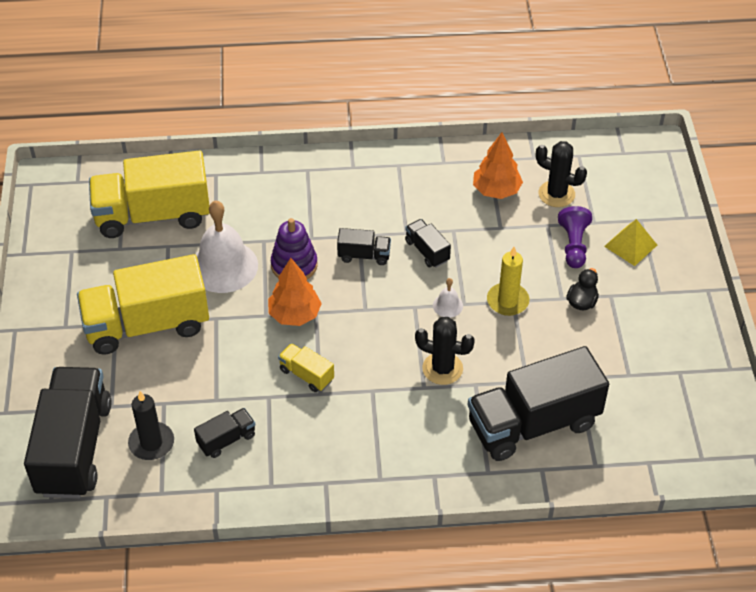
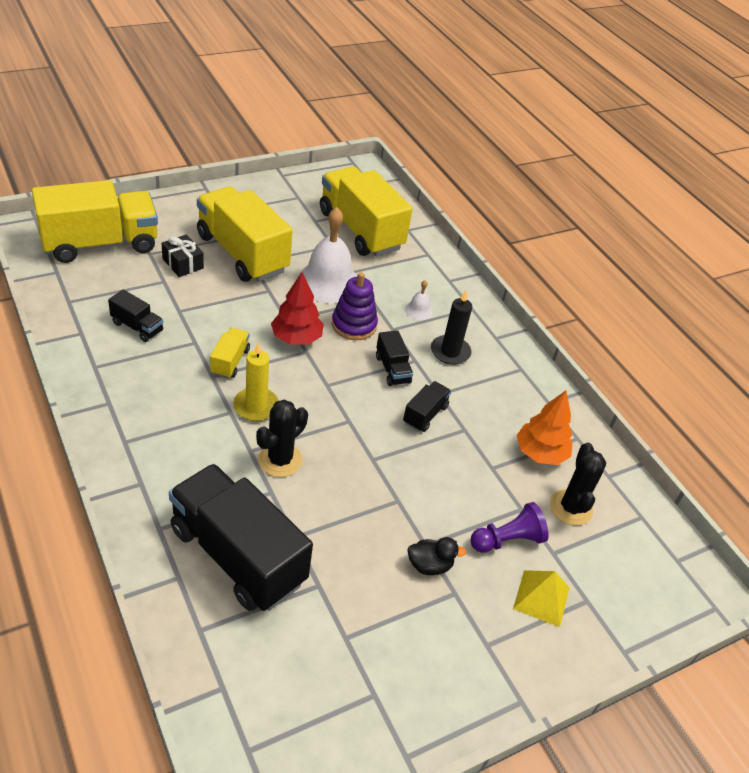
camera: 60 degrees right, 5 degrees down
(74, 448) = (100, 244): black truck -> yellow truck
(142, 380) = (183, 263): none -> black gift
(151, 443) = (119, 284): black candle -> black candle (450, 352)
(295, 314) = (296, 338): orange tree -> red tree
(442, 368) = (280, 460): black cactus -> black cactus turned 45 degrees clockwise
(448, 305) = (363, 446): white bell -> white bell (418, 310)
(507, 301) = (395, 496): yellow candle -> yellow candle (256, 406)

